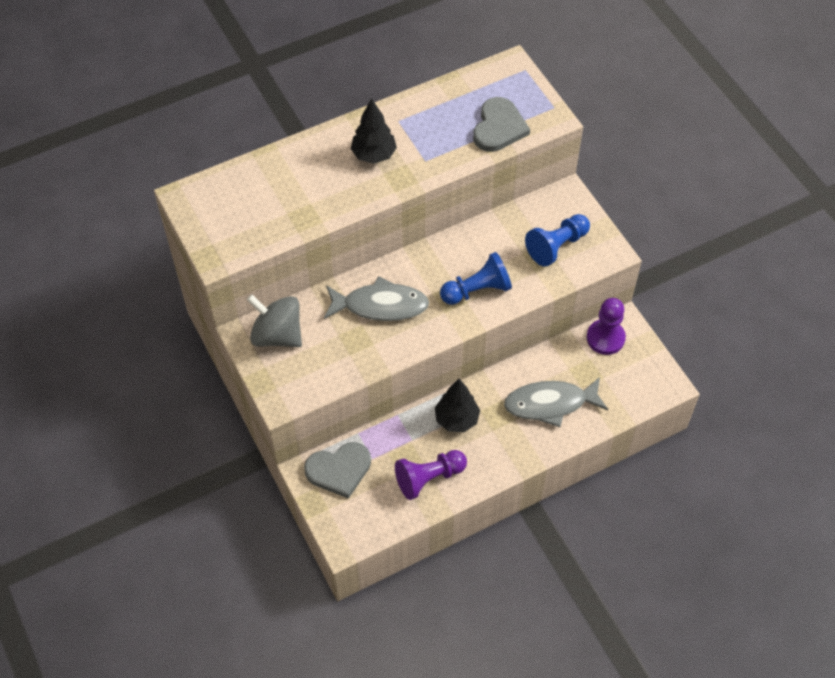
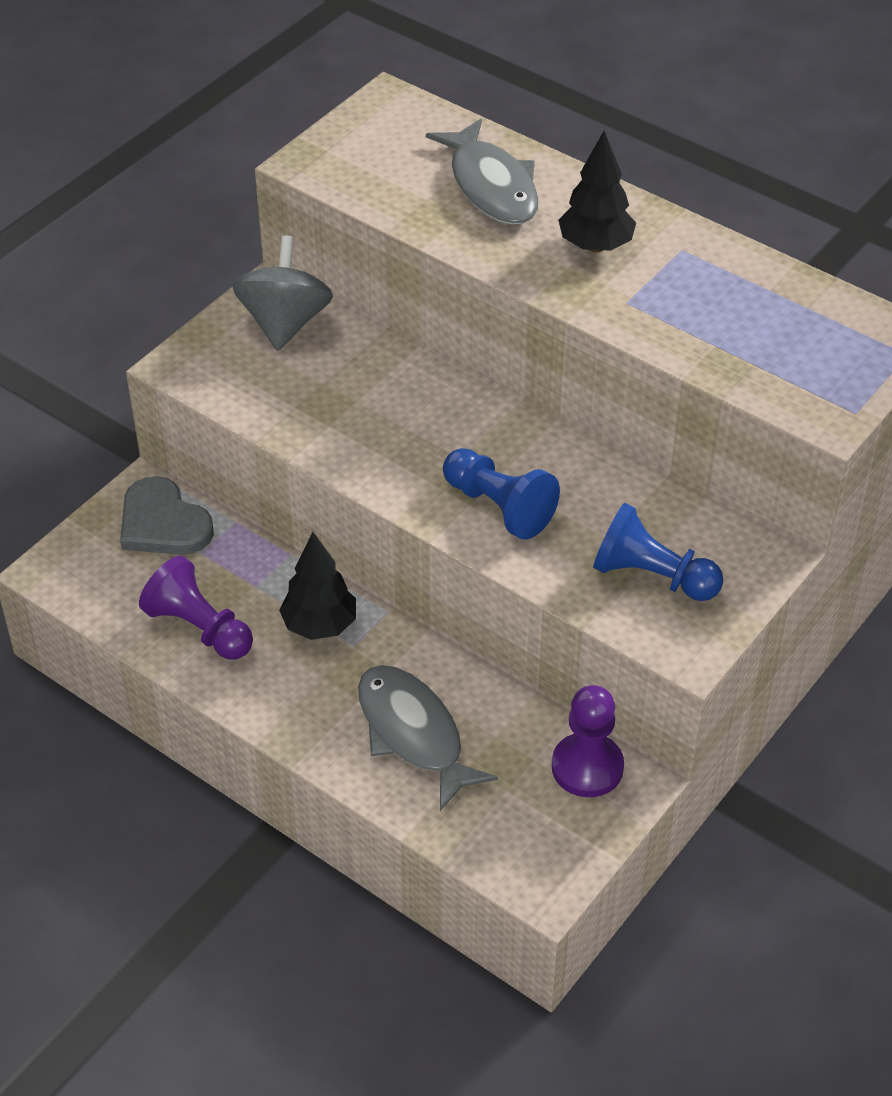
camera: 65 degrees right, 10 degrees down
(380, 305) = (401, 409): grey fish -> grey fish (491, 186)
(499, 127) = (757, 361): grey heart -> none

